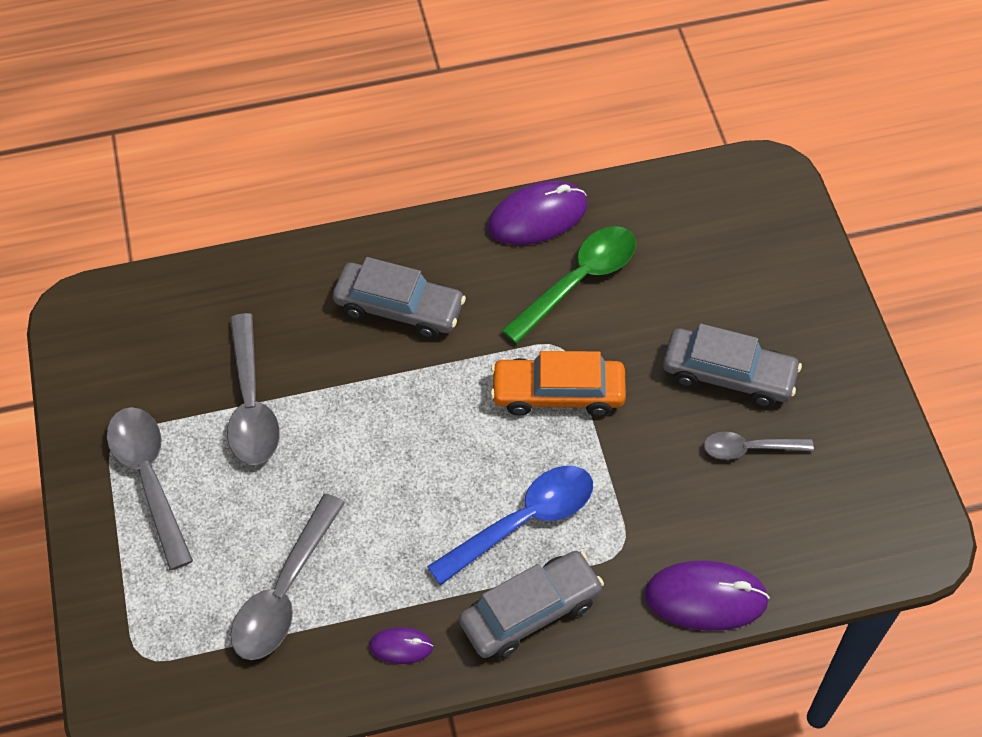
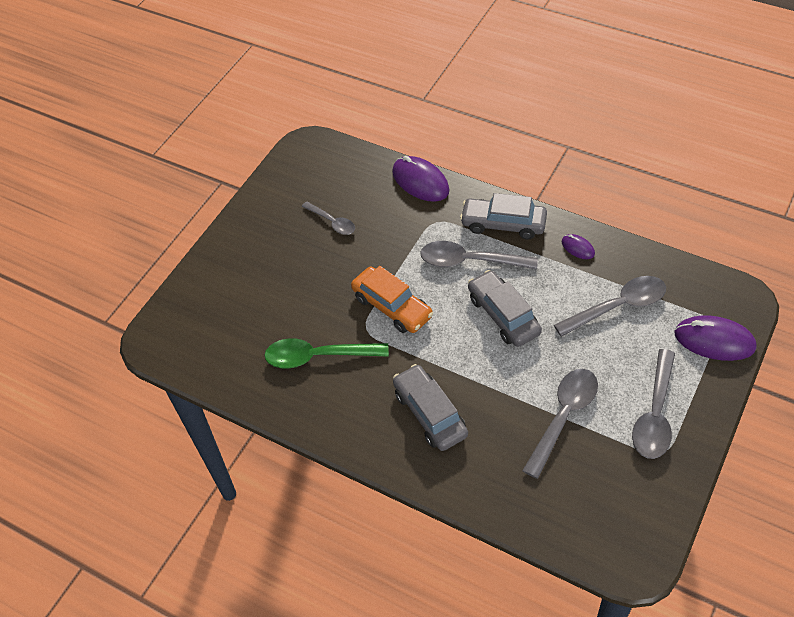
camera: 135 degrees left, 5 degrees down
(523, 521) = (469, 261): blue spoon -> grey spoon
(537, 217) = (298, 411): purple mouse -> purple mouse (714, 340)
(728, 374) = (302, 258): grey car -> grey car (503, 315)

